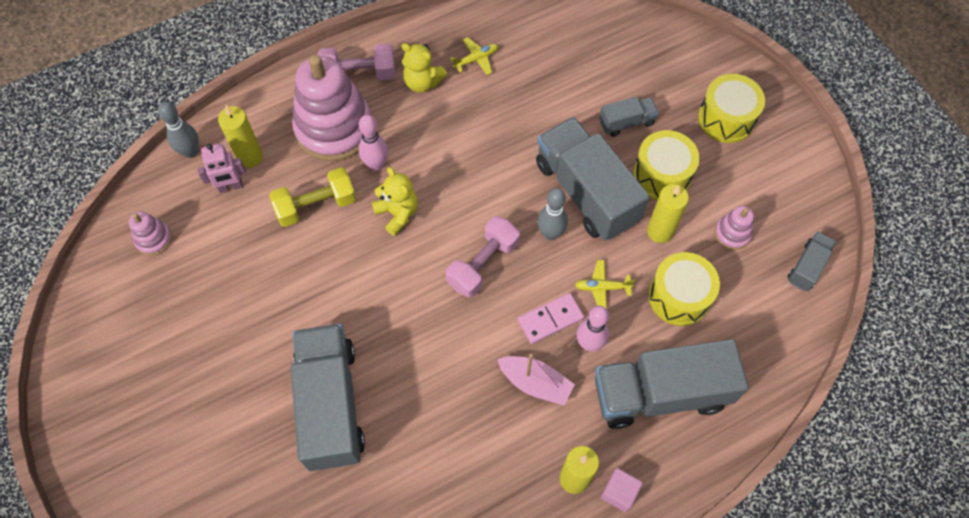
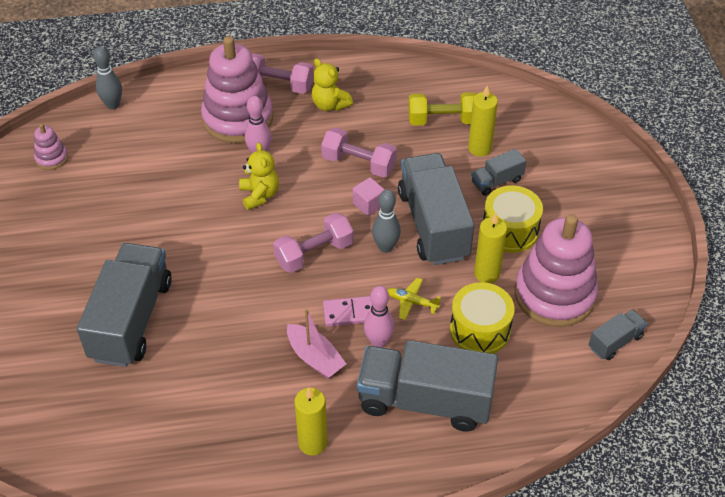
camera: 20 degrees right, 15 degrees down
(231, 187) = (132, 138): pink robot -> none
(250, 157) = (158, 121): yellow candle -> yellow candle (479, 148)
(316, 205) = (194, 170): yellow dumbbell -> yellow dumbbell (442, 120)
(476, 59) = (385, 100): yellow plane -> none
(482, 144) = (359, 164): none -> pink dumbbell
(619, 492) = (348, 467): pink cube -> pink cube (368, 204)
(626, 122) = (496, 181): grey truck -> grey truck turned 150 degrees clockwise
(726, 118) = (592, 203): yellow drum -> none
(732, 233) = (554, 295): pink stacking toy -> pink stacking toy, size x2.26

